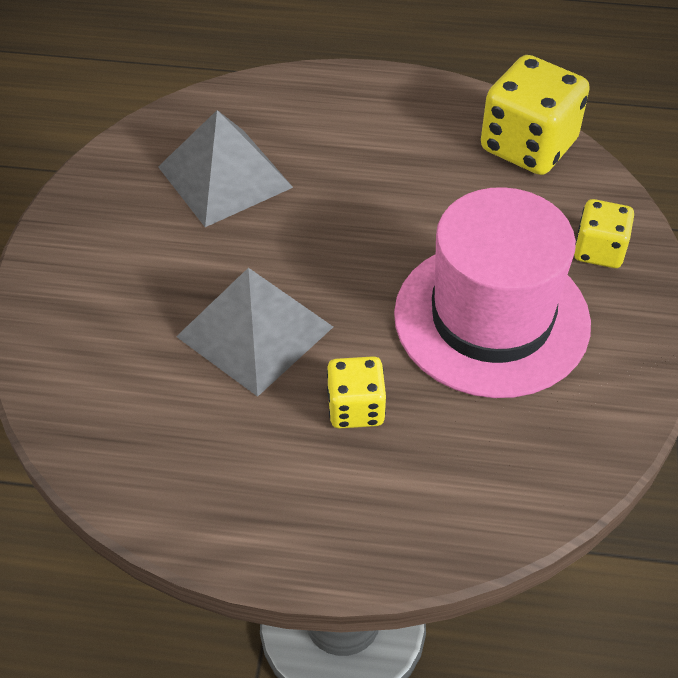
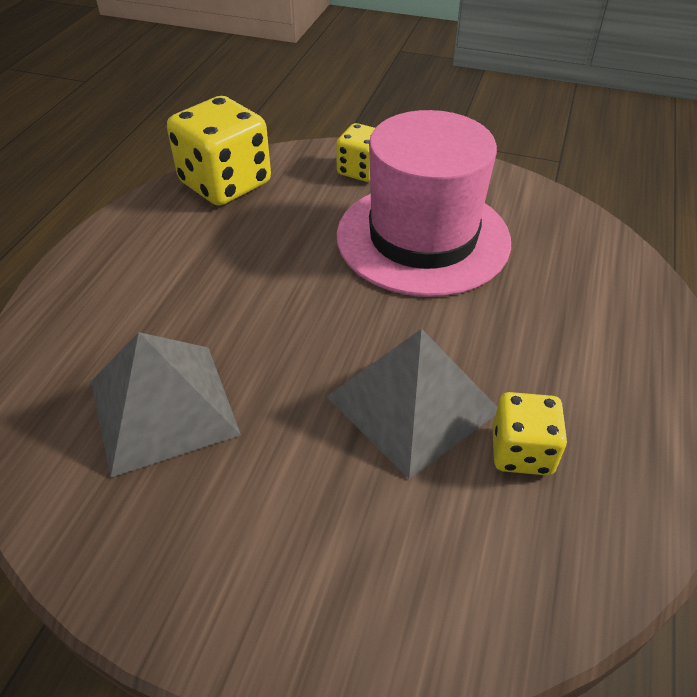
camera: 80 degrees left, 5 degrees down
(355, 408) = (518, 337): yellow dice -> yellow dice (521, 451)

